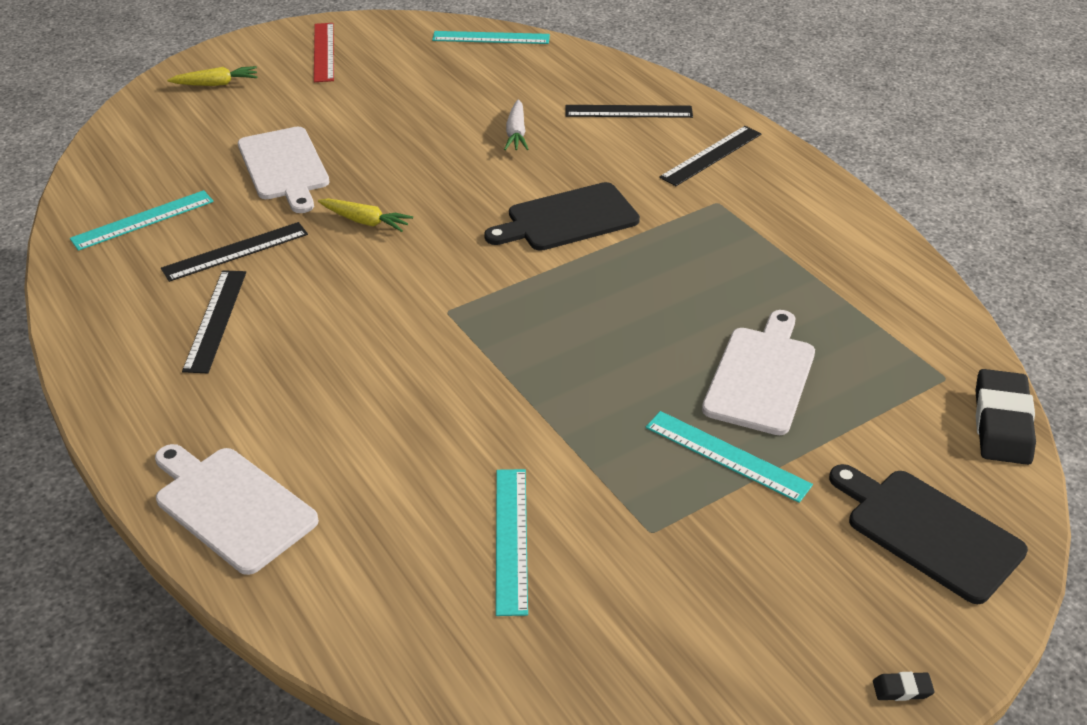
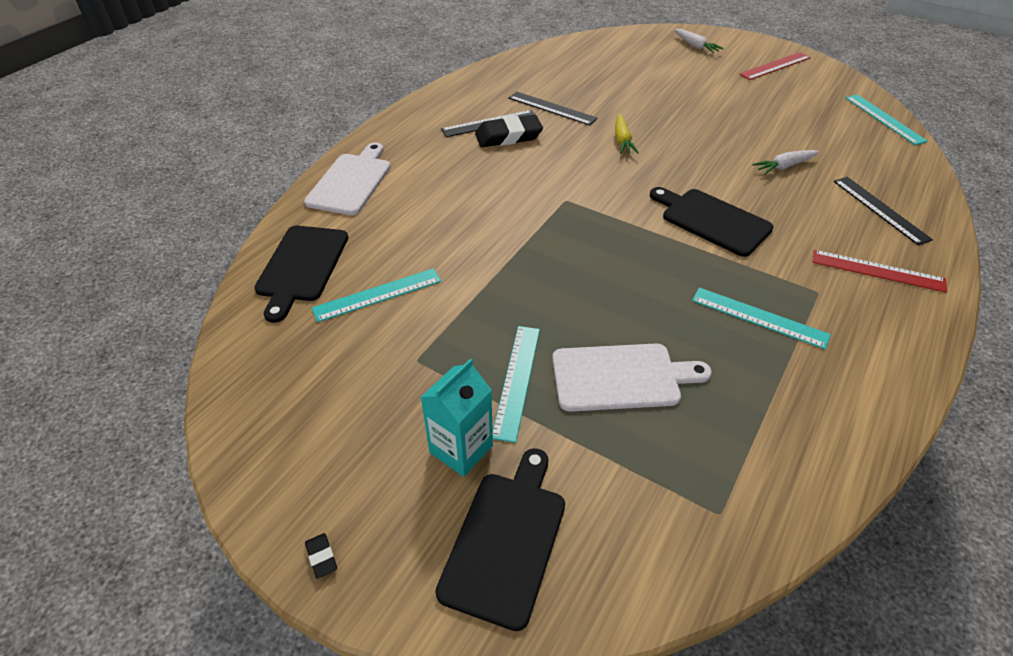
camera: 65 degrees right, 5 degrees up
(143, 220) = (551, 72): turquoise ruler -> turquoise ruler (759, 317)
(216, 84) = (695, 46): yellow carrot -> white carrot
(284, 167) = (644, 95): white cutting board -> none
(397, 609) = (301, 266): none -> black cutting board
(711, 155) = (877, 270): black ruler -> red ruler
(803, 531) = (461, 449): none -> turquoise carton
(1002, 423) = (688, 576): black eraser -> black eraser (508, 136)

